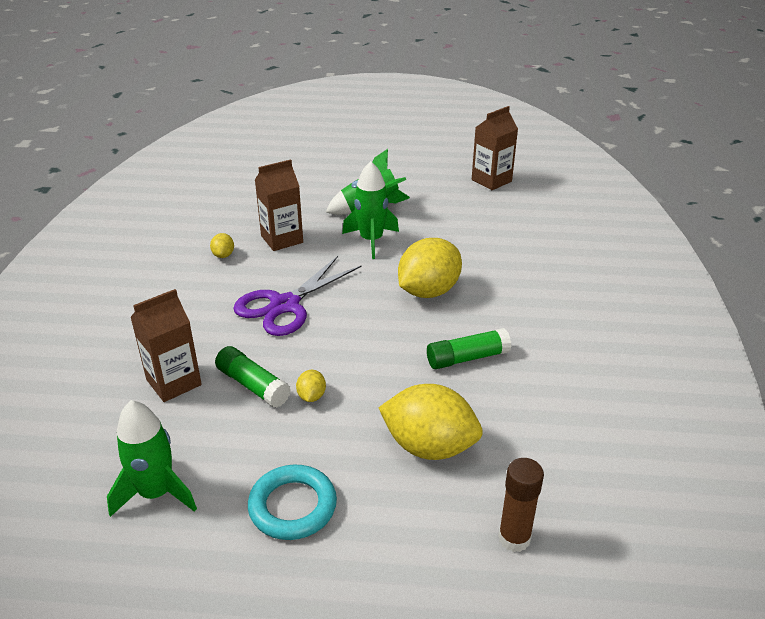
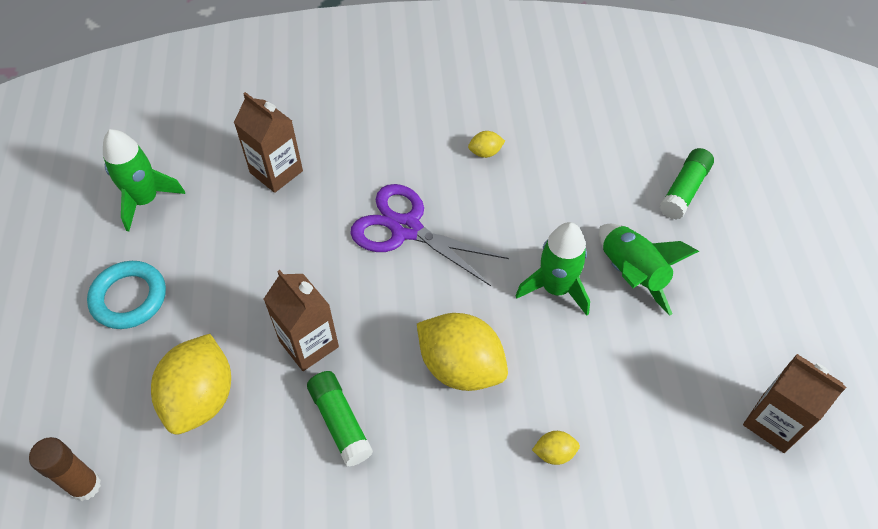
camera: 80 degrees right, 20 degrees up
(252, 385) = (277, 232): green glue stick -> green glue stick (684, 190)
(282, 239) = (532, 197): brown carton -> brown carton (309, 344)
(311, 396) = (266, 283): yellow lemon -> yellow lemon (554, 453)

